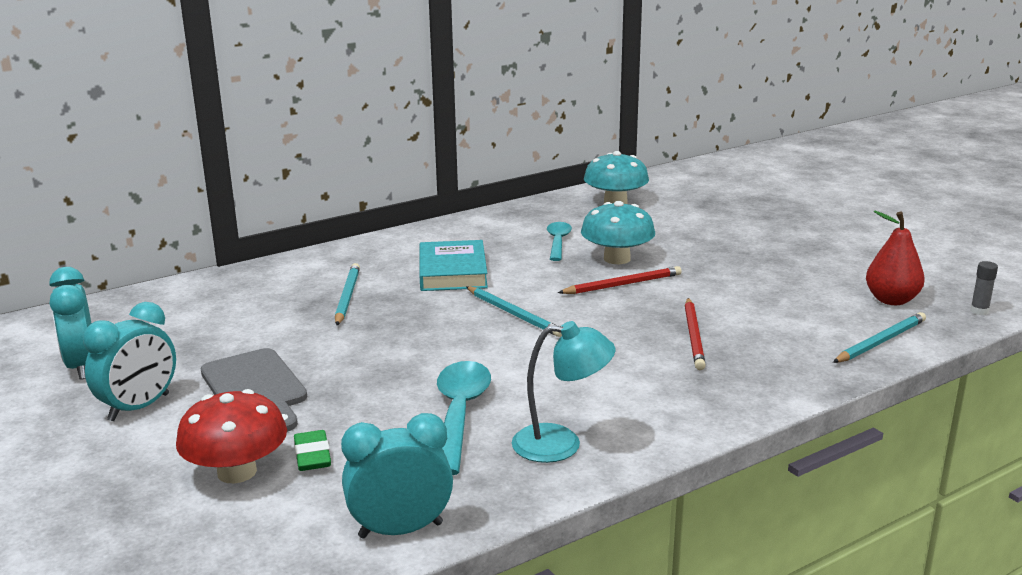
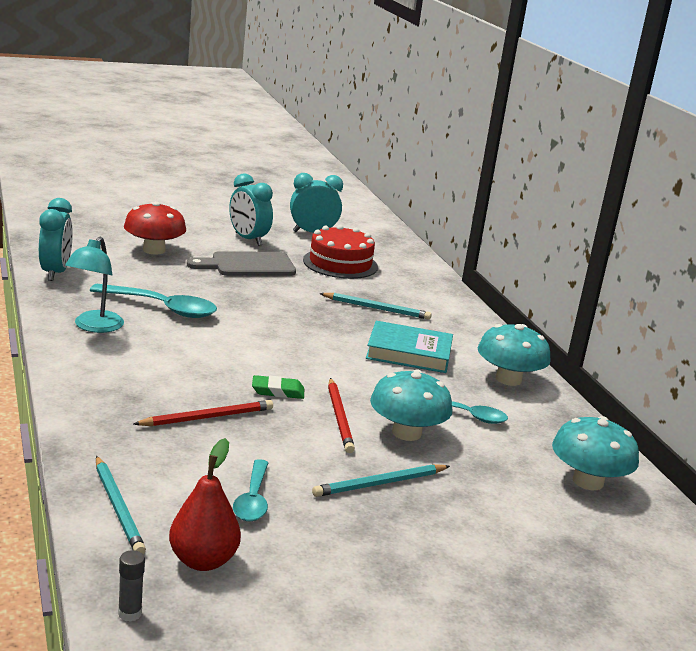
camera: 100 degrees right, 0 degrees up
(207, 332) = (340, 263): none -> red cake
(312, 455) = (153, 266): green eraser -> green eraser (278, 391)
(468, 232) = (508, 379): none -> turquoise mushroom
(514, 314) = (305, 357): turquoise pencil -> turquoise pencil (380, 484)
(694, 336) = (207, 417): red pencil -> red pencil turned 135 degrees clockwise
(794, 297) = (253, 499): none -> turquoise spoon

